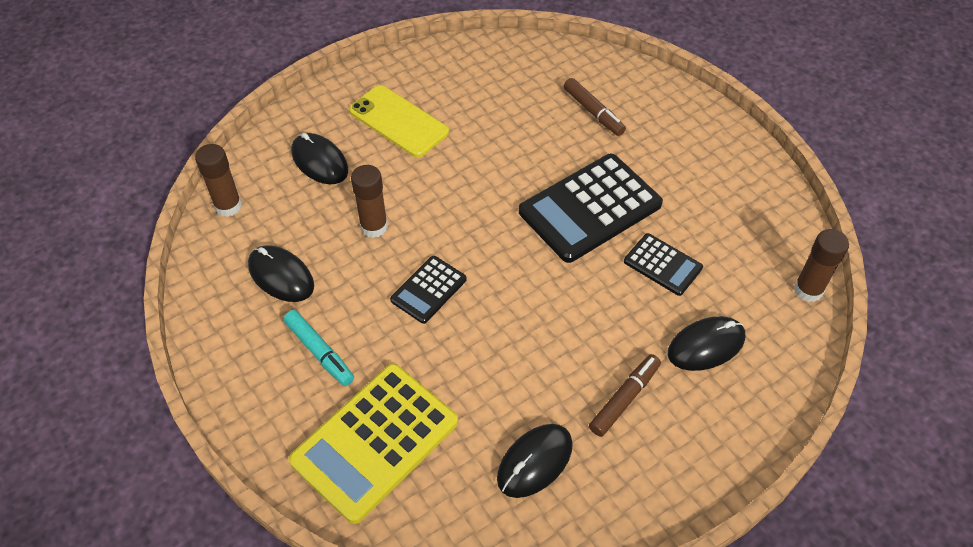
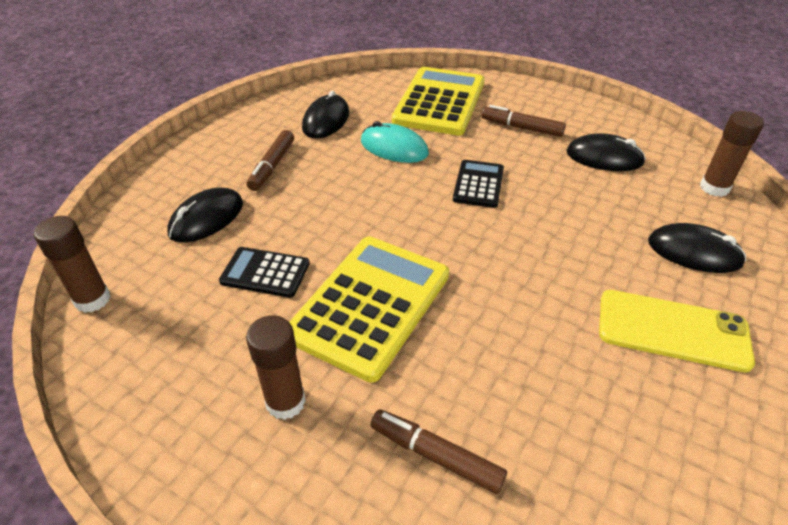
camera: 155 degrees right, 10 degrees down
(319, 352) = (522, 128): turquoise marker -> brown marker
(374, 226) = (573, 213): brown glue stick -> brown glue stick (285, 402)
(479, 376) = (394, 148): none -> turquoise mouse
(590, 208) = (370, 305): black calculator -> yellow calculator

